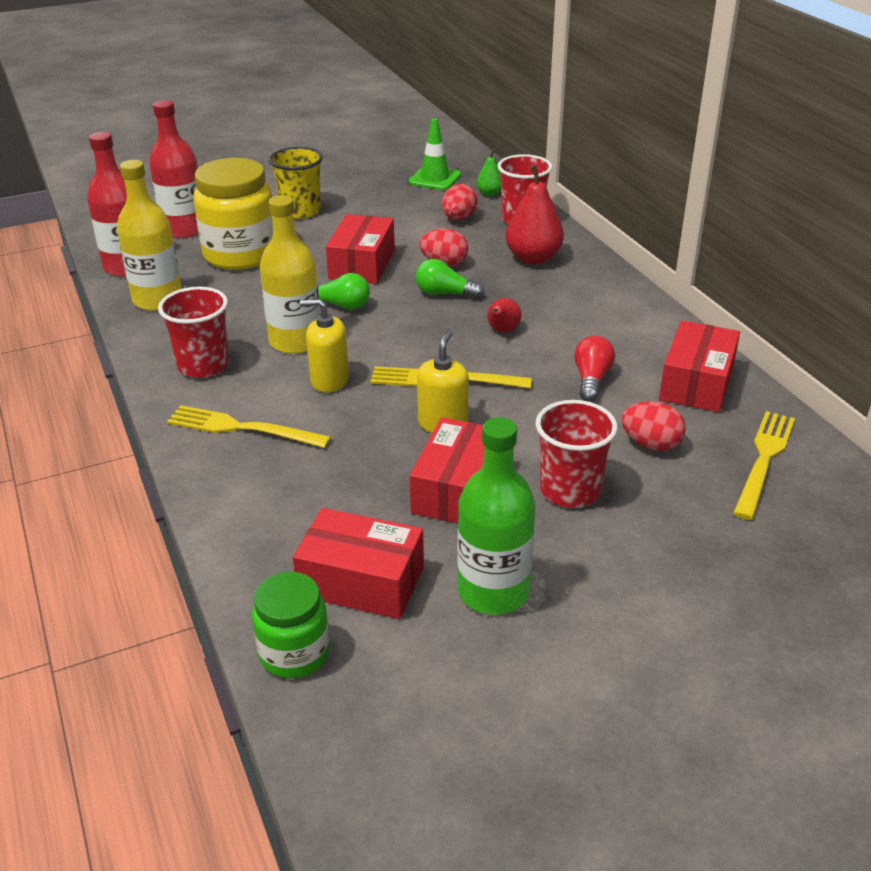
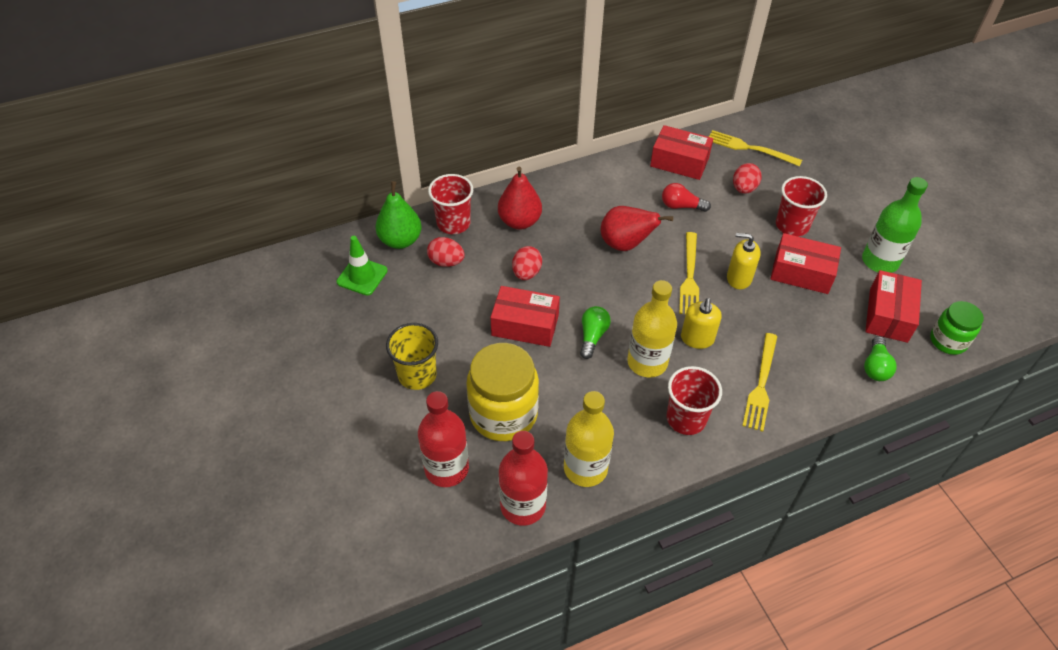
camera: 90 degrees left, 15 degrees up
(445, 294) = (574, 274): green light bulb -> green light bulb (875, 367)
(490, 194) = (400, 240): green pear -> green pear, size x1.87
(502, 331) = (625, 244): red pear -> red pear, size x1.87

